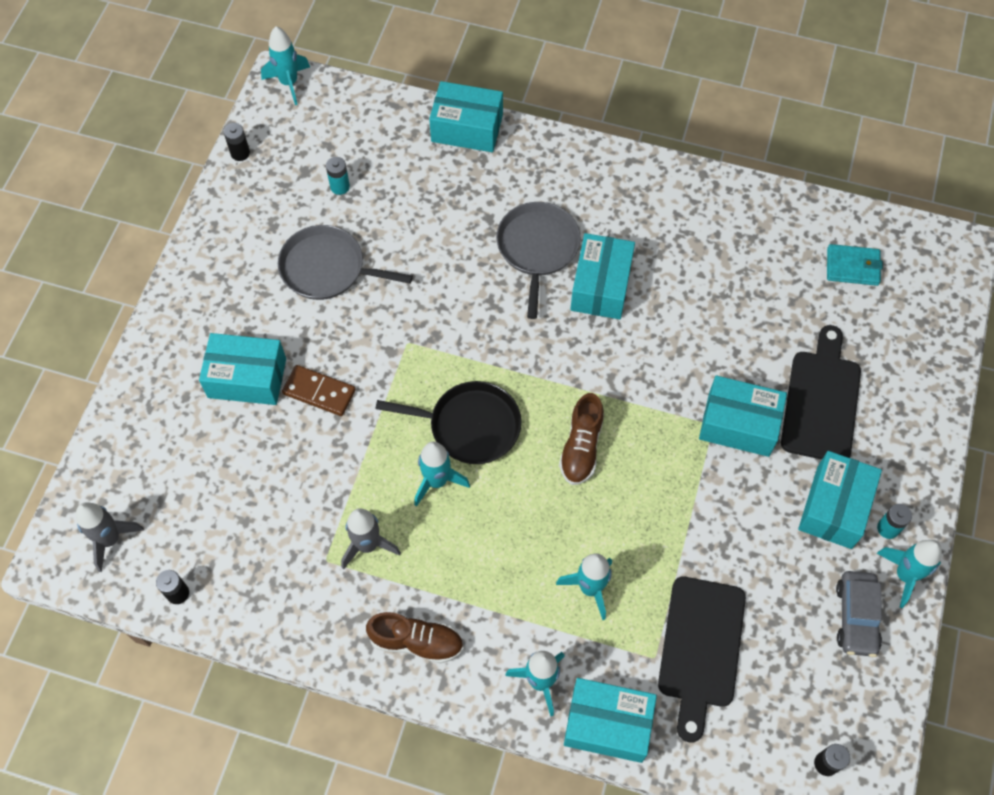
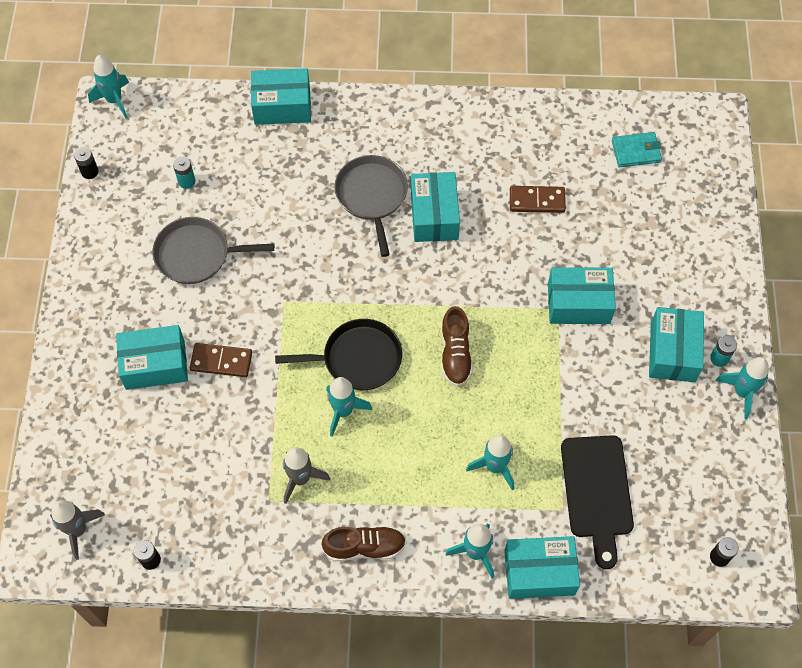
camera: 15 degrees left, 0 degrees up
(722, 297) = (537, 201): none -> brown domino
(821, 401) = (640, 268): black cutting board -> none
(856, 617) = (713, 435): grey car -> none

